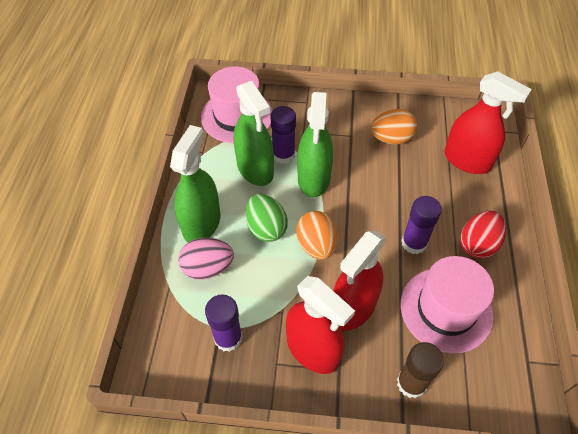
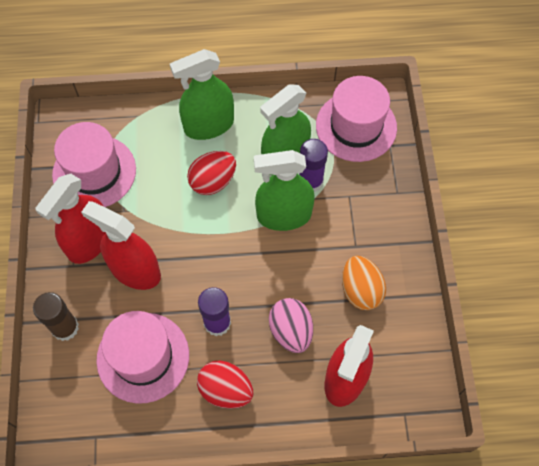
camera: 80 degrees right, 10 degrees up
(201, 224) = (209, 125): green spray bottle -> green spray bottle turned 150 degrees clockwise
(208, 268) = (161, 141): pink egg -> pink egg (291, 331)
(228, 338) = (94, 172): purple glue stick -> pink hat
(266, 228) = (213, 181): green egg -> red egg
(316, 245) = (200, 229): orange egg -> none

